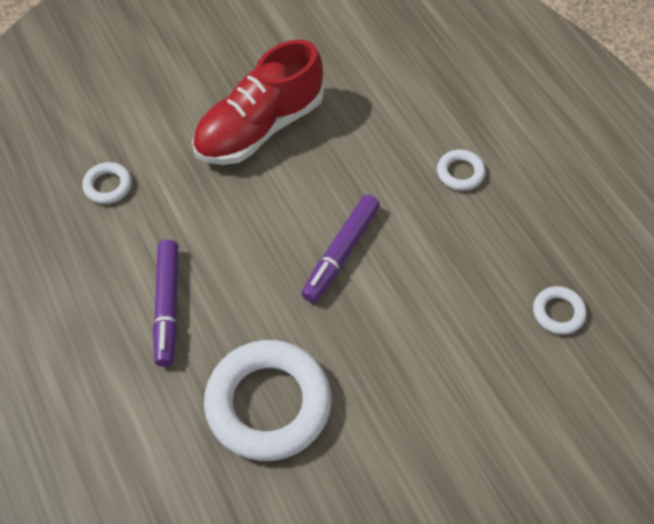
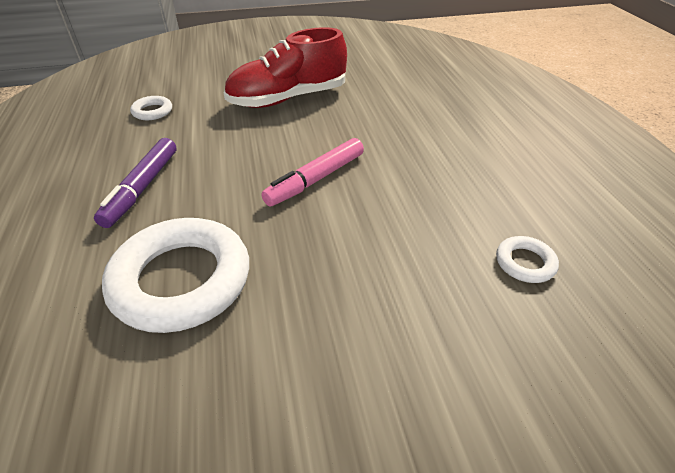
camera: 15 degrees right, 15 degrees down
(341, 253) = (316, 179): purple marker -> pink marker
(460, 173) = (446, 146): white ring -> none

